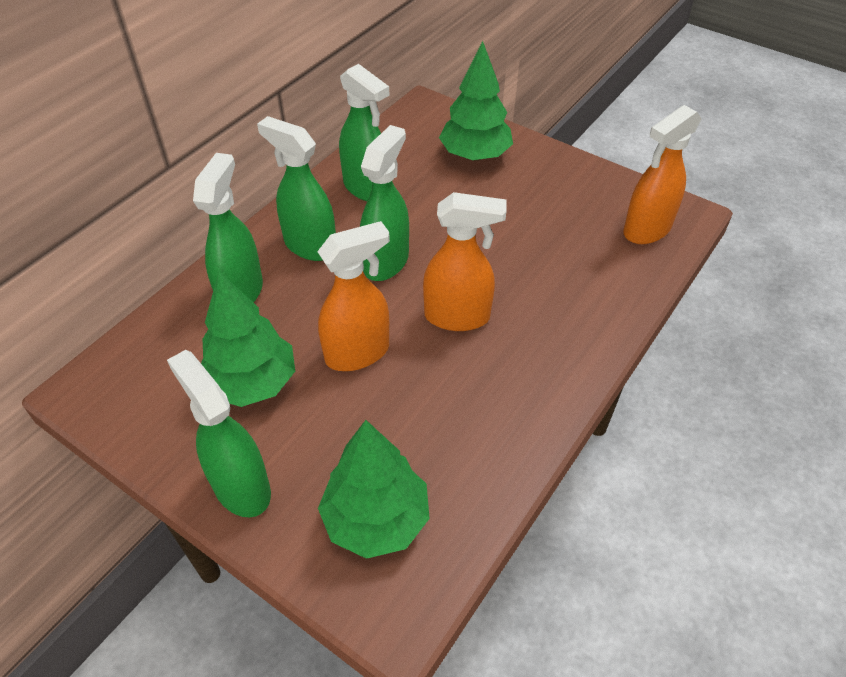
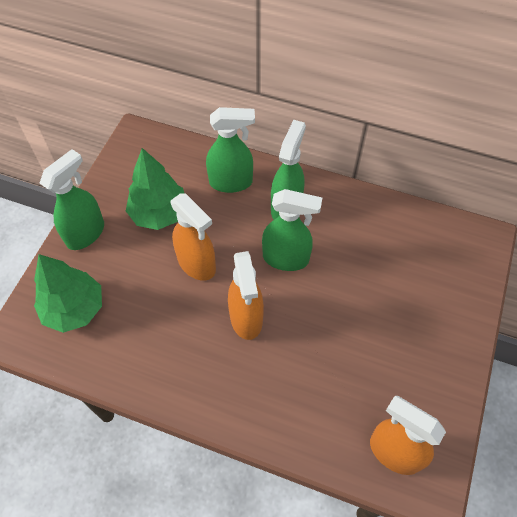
camera: 75 degrees right, 10 degrees up
(367, 188) = (360, 224): green spray bottle -> none
(475, 155) = (435, 291): green tree -> none

